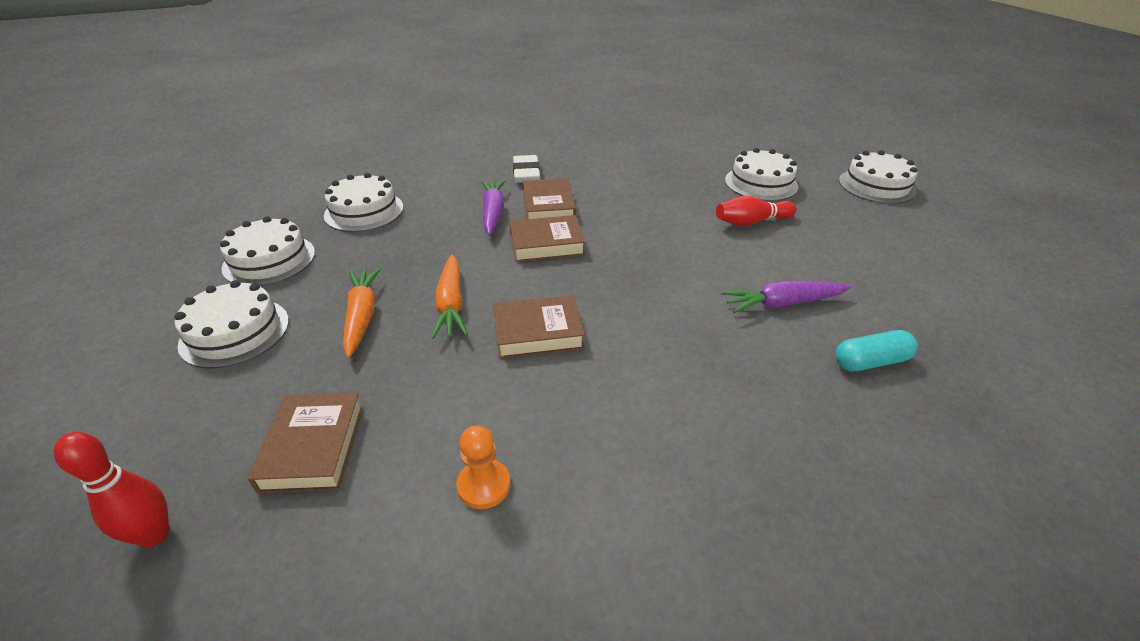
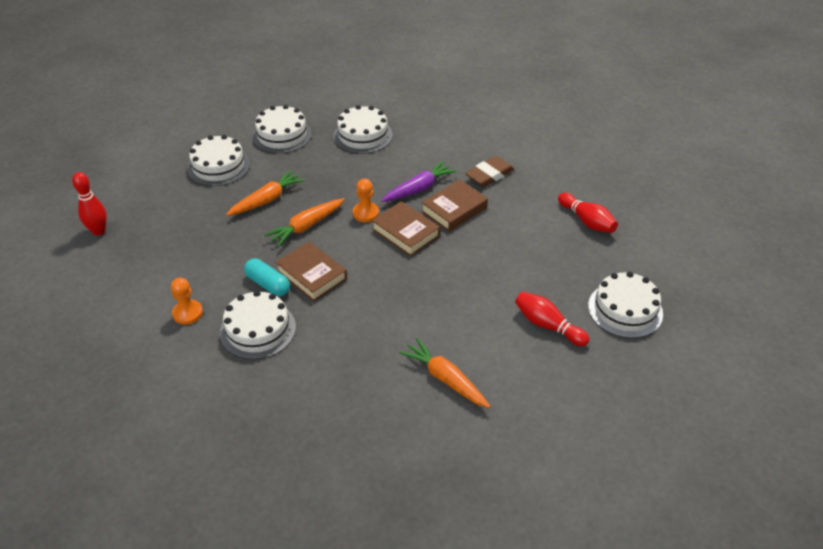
camera: 55 degrees right, 5 degrees up
(313, 447) = (169, 244): brown book -> none
(485, 256) = (365, 213): none -> orange pawn
(526, 173) = (489, 175): white eraser -> brown eraser
(640, 158) = (587, 221): none -> red bowling pin
(782, 304) = (445, 378): purple carrot -> orange carrot
(870, 362) = (416, 445): turquoise capsule -> turquoise capsule (268, 284)
(876, 186) = (714, 391): white cake -> white cake (258, 330)

